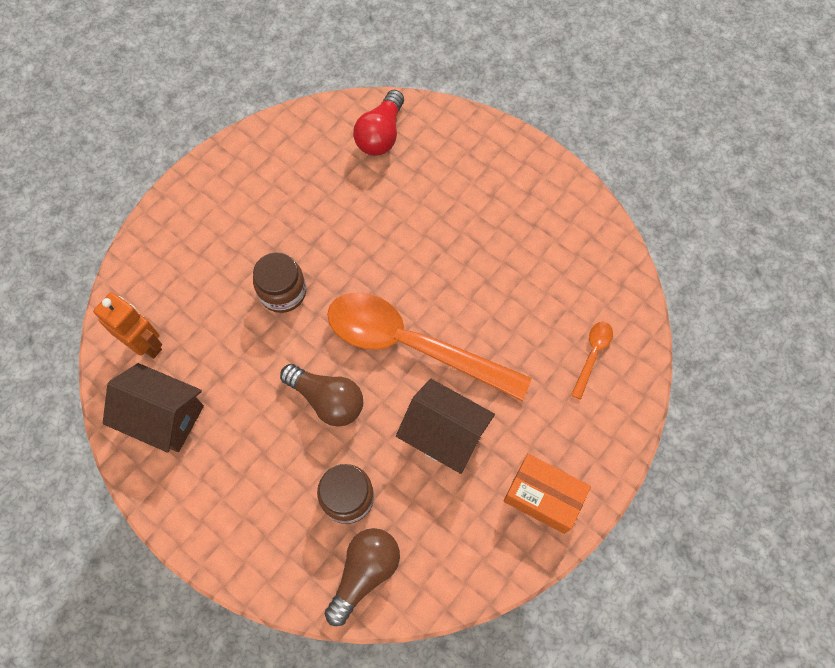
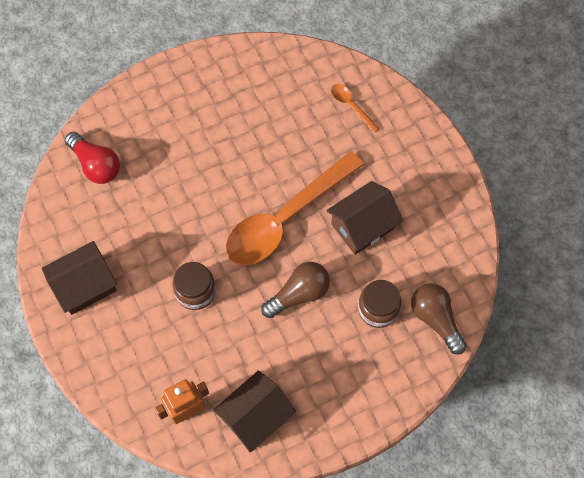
camera: 65 degrees left, 0 degrees up
(243, 186) = (85, 286): none -> brown house
(543, 497) = (435, 184): orange box -> none

